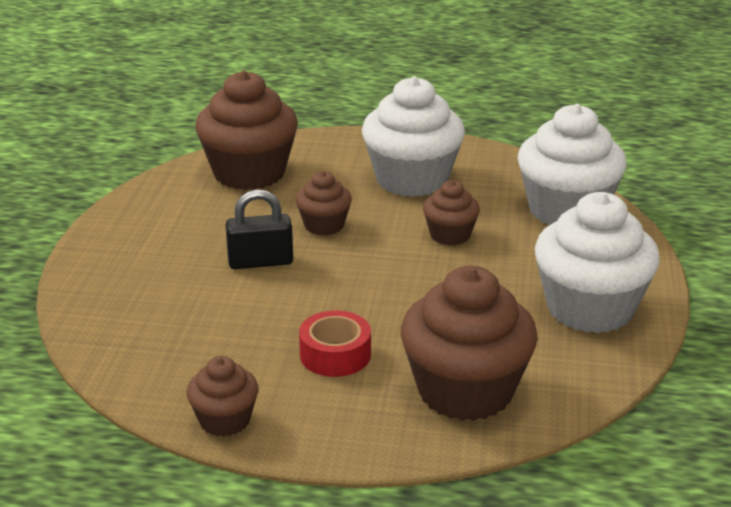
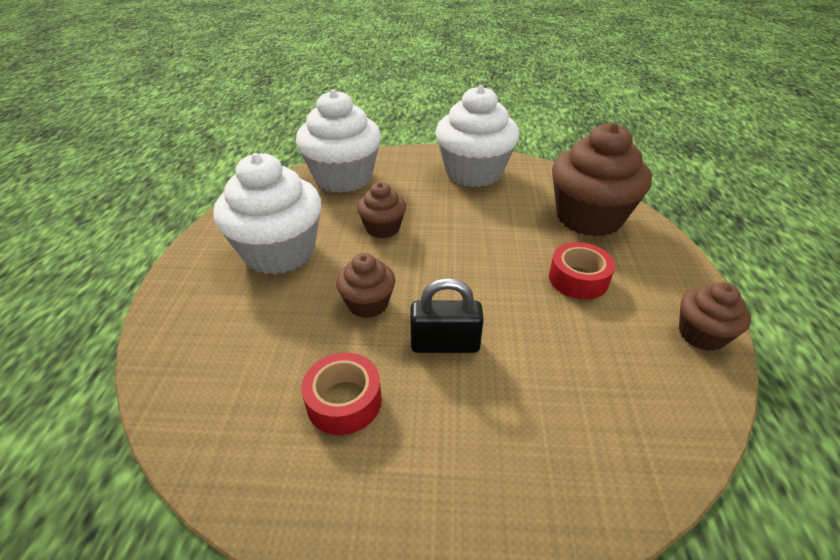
camera: 95 degrees left, 10 degrees up
(215, 215) = (344, 401): none -> red tape
(249, 173) = (235, 383): brown cupcake -> none
(260, 262) = (445, 344): black padlock -> black padlock turned 75 degrees counterclockwise

